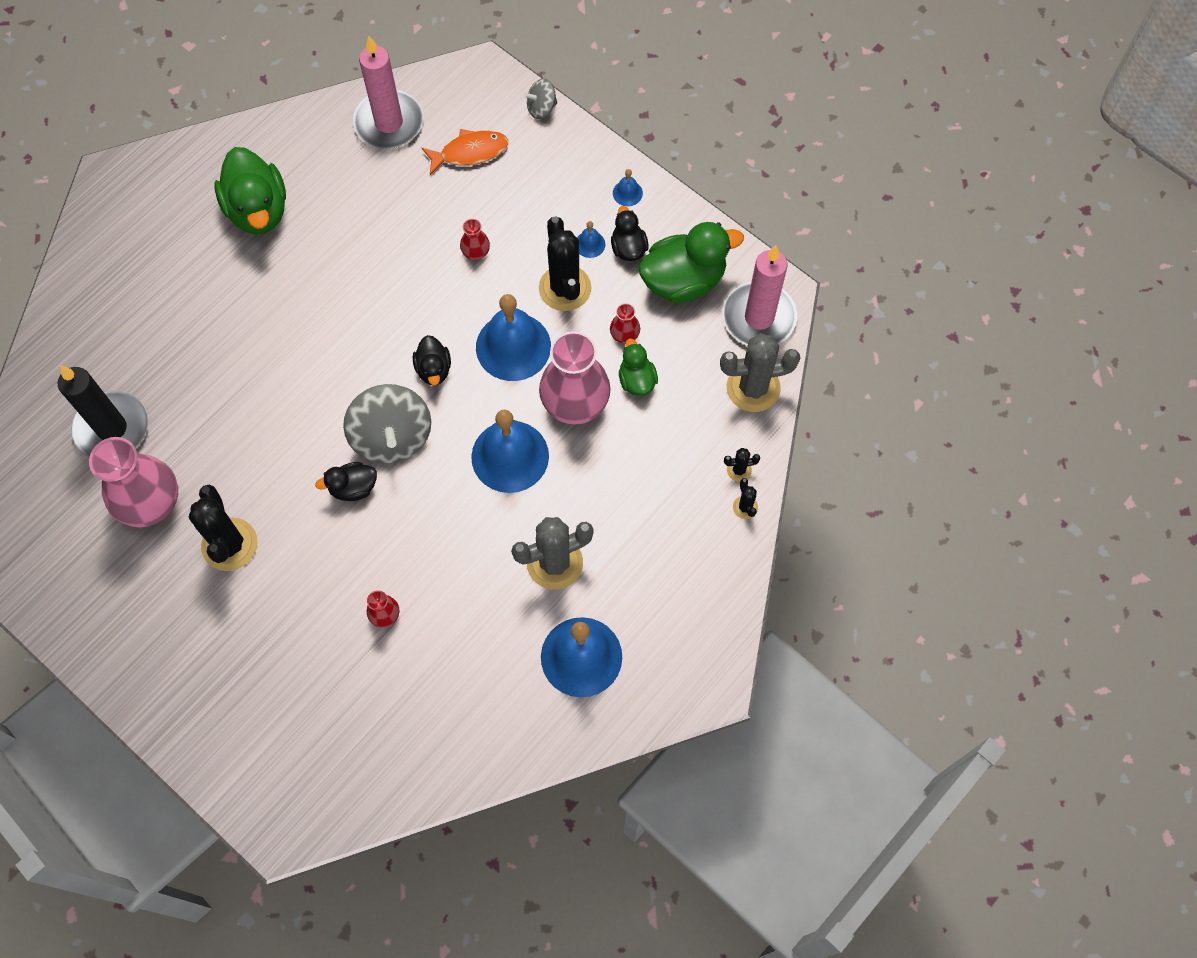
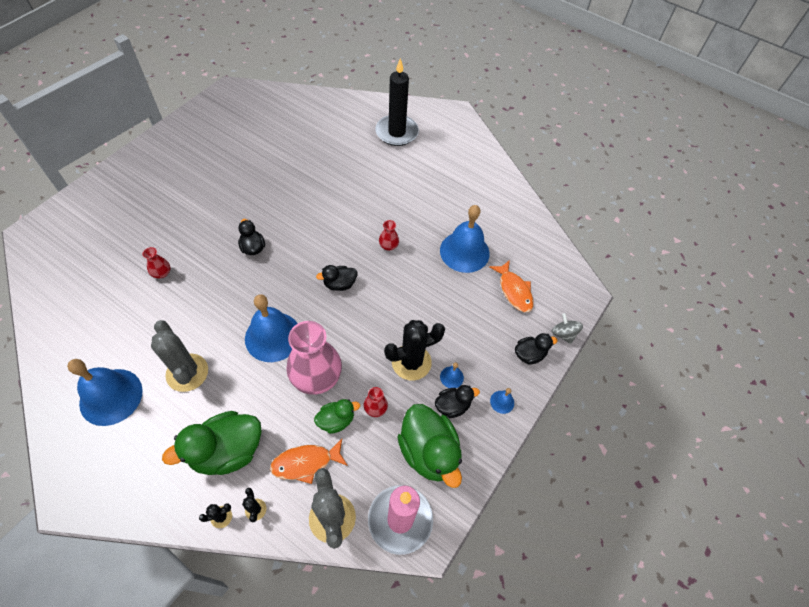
camera: 80 degrees right, 10 degrees down
(112, 428) = (295, 132): black candle -> black candle (396, 132)
(150, 502) = (249, 153): pink vase -> none
(229, 544) = (219, 191): black cactus -> none
(258, 210) = (447, 180): green duck -> green duck (227, 451)
(389, 122) = (526, 241): pink candle -> none
(392, 436) = (289, 265): grey spinning top -> none
(476, 252) = (434, 301): red vase -> red vase (388, 246)
(513, 346) = (360, 331): blue bell -> blue bell (464, 251)
(566, 152) = (529, 354): none -> black duck
(687, 415) = (305, 463): none -> orange fish

